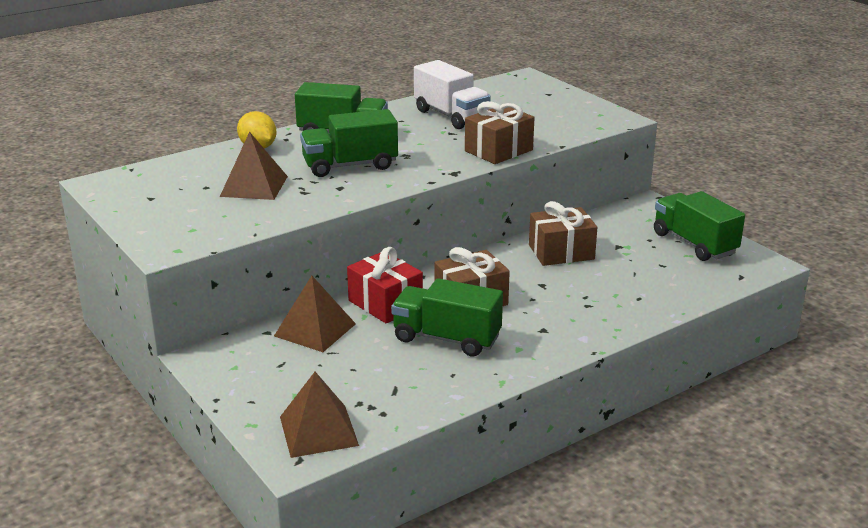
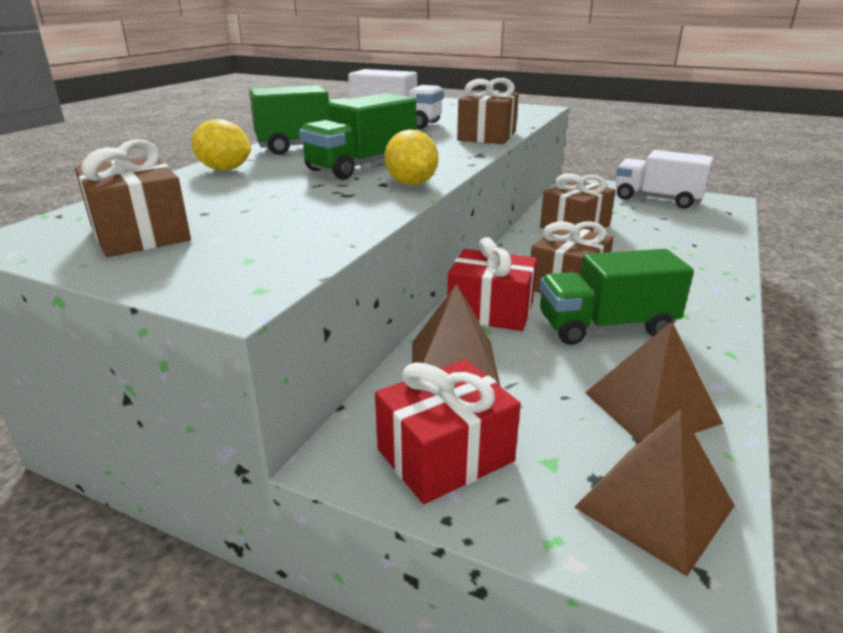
camera: 30 degrees left, 0 degrees up
(158, 195) = (140, 234): none -> brown gift
(249, 374) = (445, 455): none -> red gift
(254, 186) = (273, 200): brown pyramid -> brown pyramid (651, 407)
(358, 192) = (411, 183): none -> yellow lemon
(694, 244) = (657, 199): green truck -> white truck

